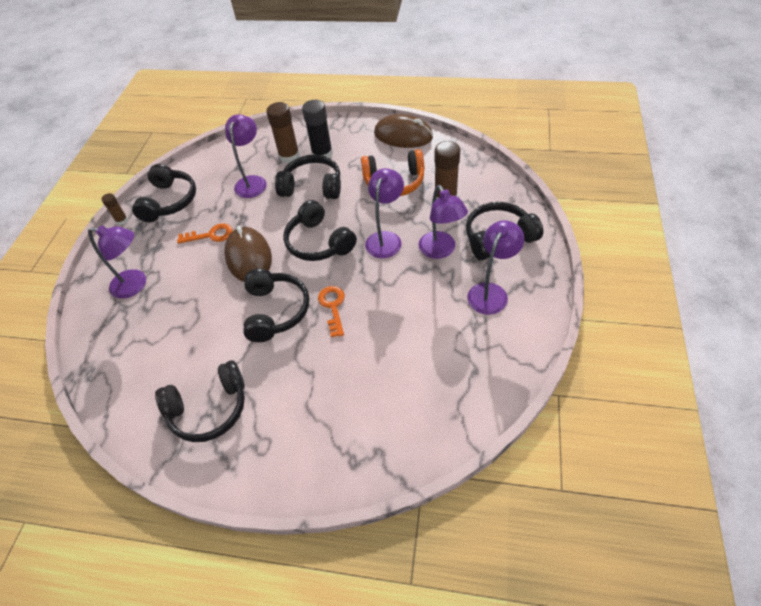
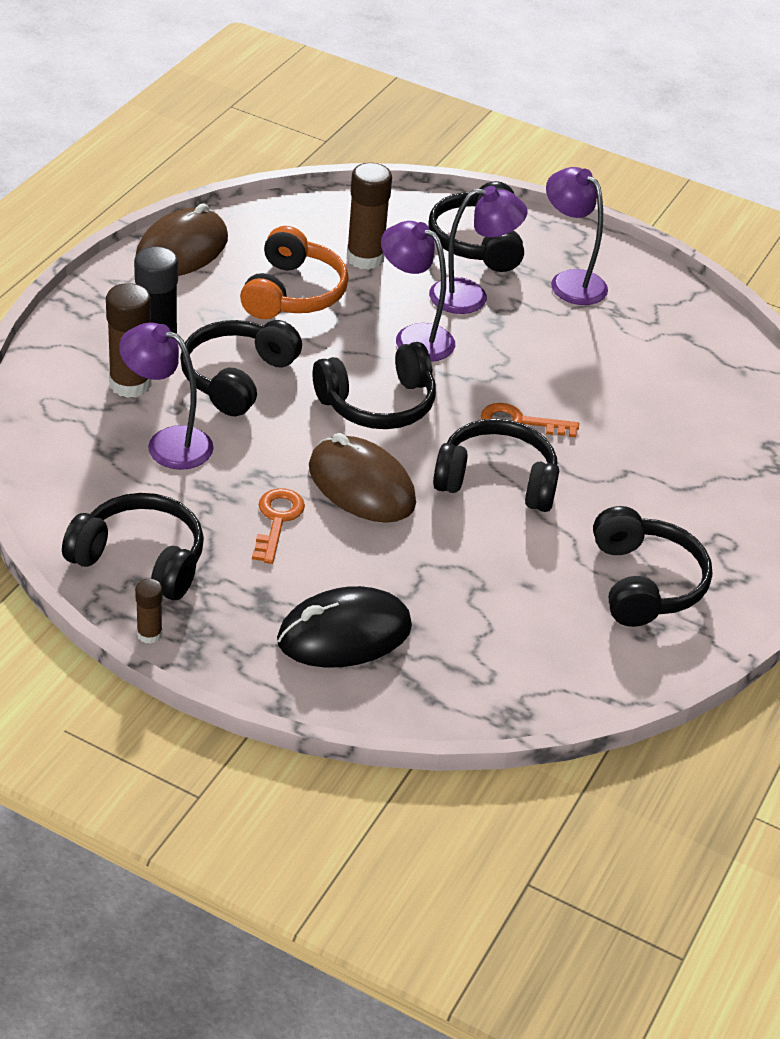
camera: 80 degrees left, 10 degrees down
(135, 285) = (344, 634): purple lamp -> black mouse
(249, 257) = (361, 485): brown mouse -> brown mouse turned 45 degrees clockwise

